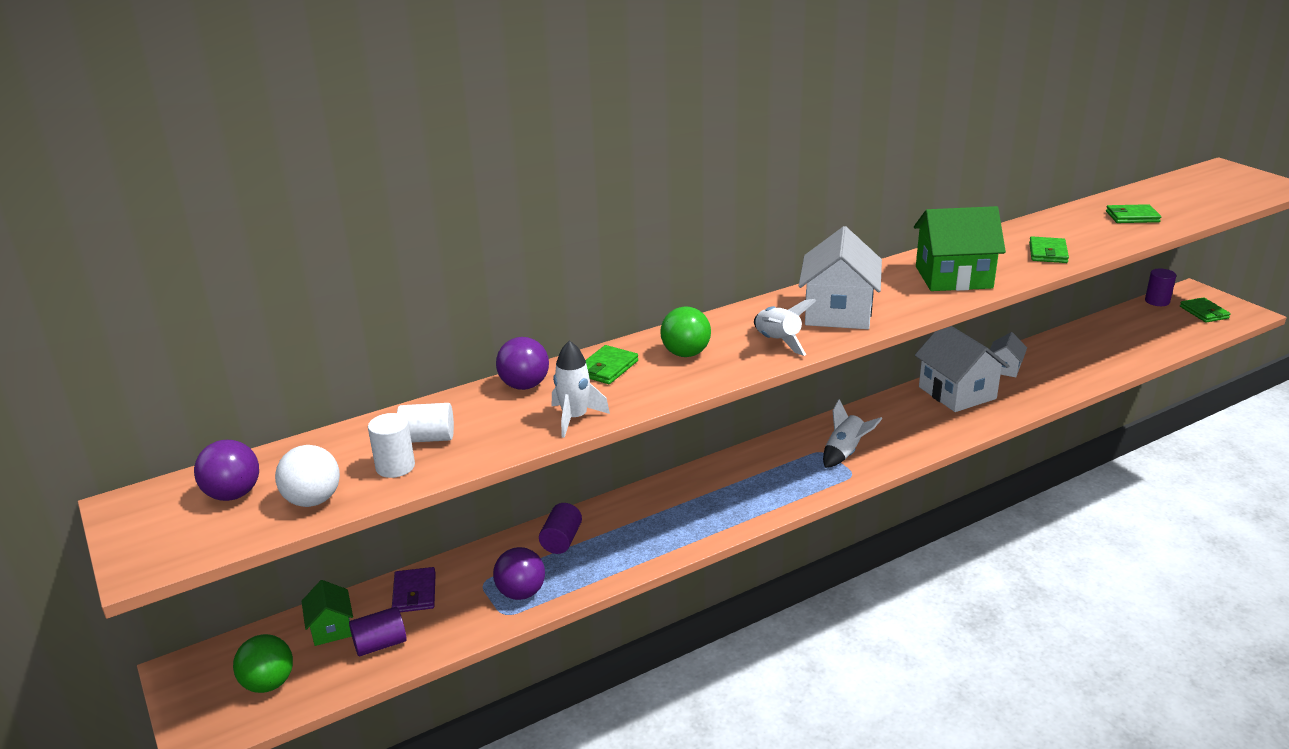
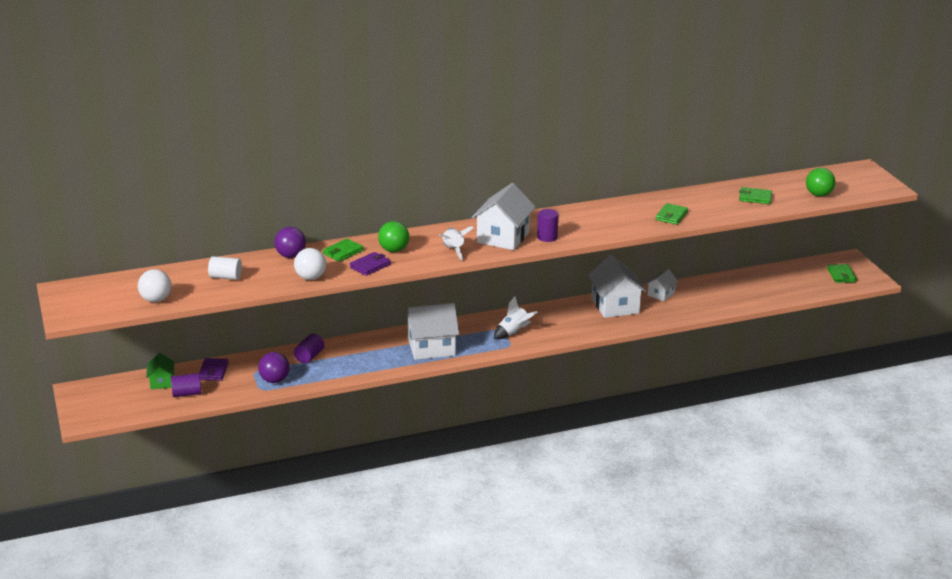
camera: 10 degrees right, 0 degrees up
(233, 494) = (116, 291): purple ball -> none
(269, 683) = (122, 403): green ball -> green ball (818, 195)
(395, 467) = (203, 289): white cylinder -> none
(575, 418) = (310, 277): white rocket -> white ball
(663, 384) = (370, 266): none -> purple wallet
(740, 495) = (431, 347): none -> white house
(953, 277) = (594, 224): green house -> none
(1157, 301) = (814, 262): purple cylinder -> purple cylinder (547, 237)

